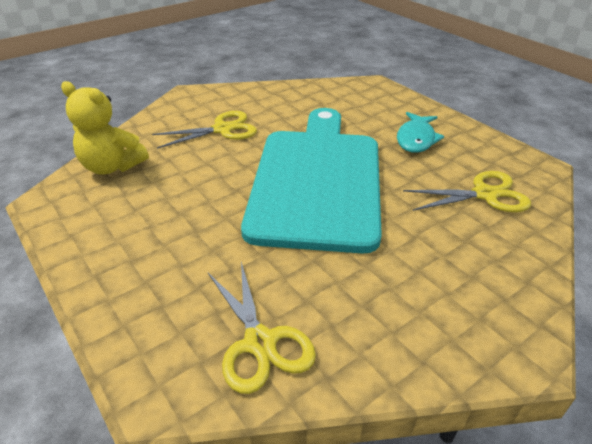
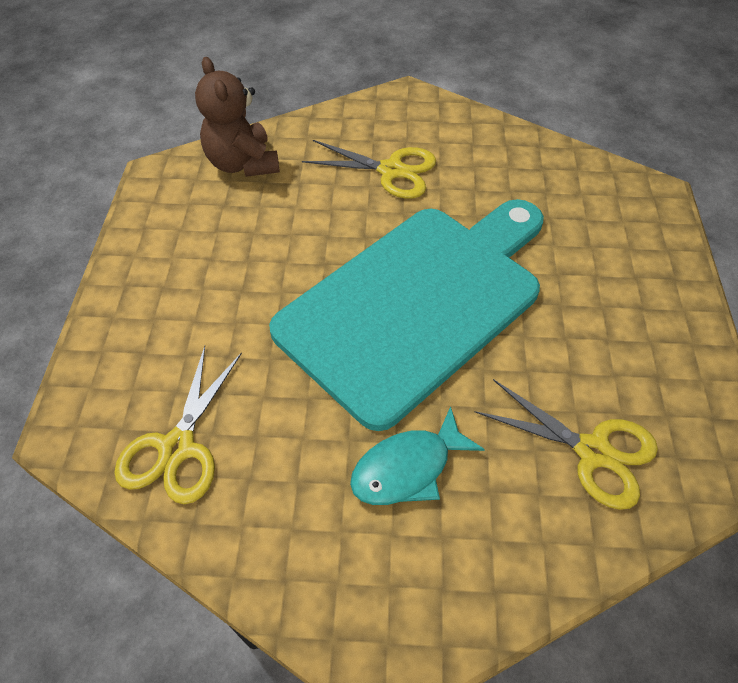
camera: 40 degrees right, 15 degrees up
(112, 167) = (243, 163): yellow teddy bear -> brown teddy bear
(416, 139) = (606, 316): turquoise fish -> turquoise fish (408, 468)

